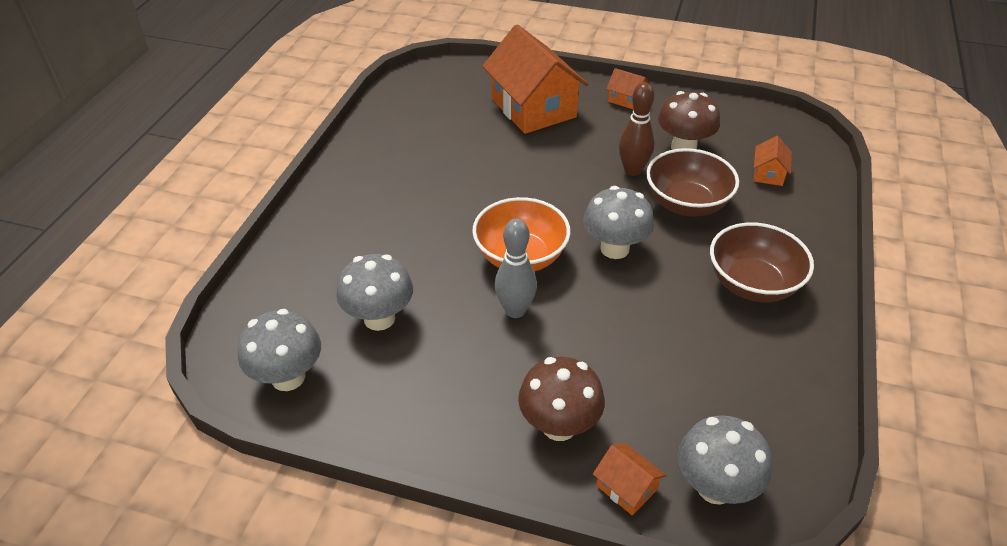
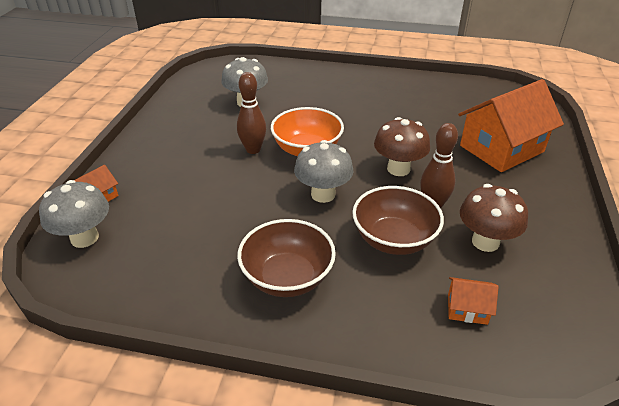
camera: 85 degrees right, 5 degrees down
(288, 377) = (204, 82): grey mushroom -> none
(515, 310) = (253, 150): grey bowling pin -> brown bowling pin
(559, 426) = (152, 170): brown mushroom -> brown mushroom (398, 169)
(626, 99) = (551, 204): orange house -> none

